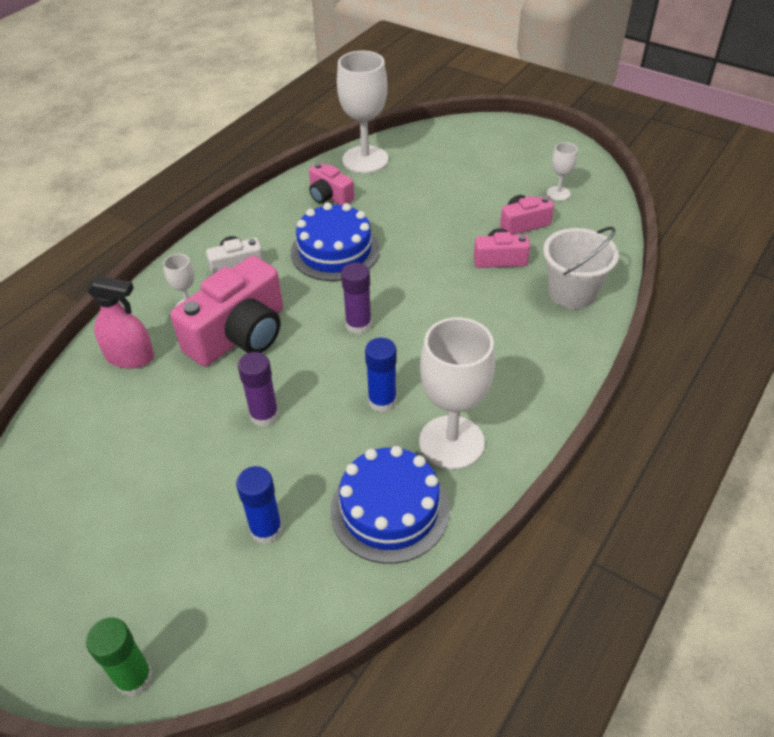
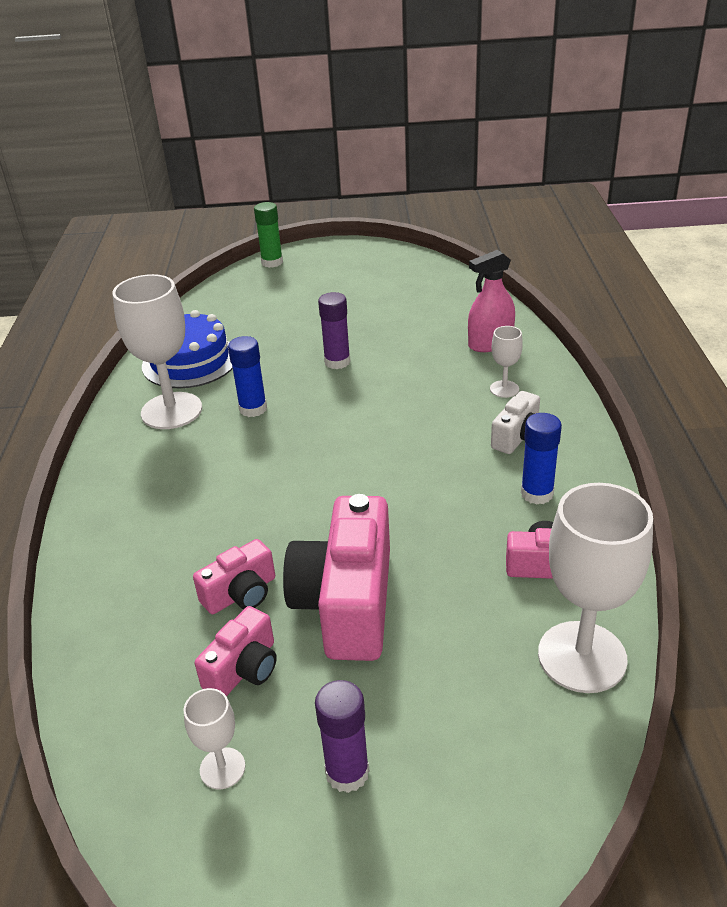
camera: 145 degrees right, 10 degrees down
(239, 335) = (430, 393): pink camera -> pink camera (347, 602)
(266, 529) = (265, 322): blue glue stick -> blue glue stick (537, 493)
(335, 251) = (444, 502): blue cake -> none
(358, 325) = (334, 448): purple glue stick -> purple glue stick (347, 772)
(572, 292) = (122, 595): white bucket -> none

